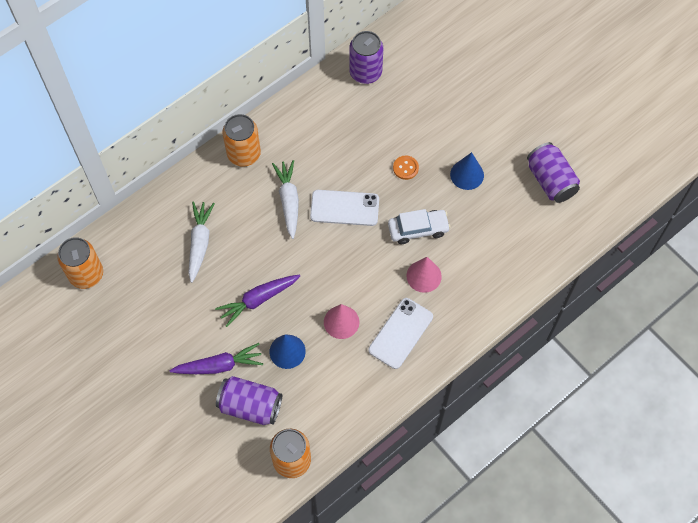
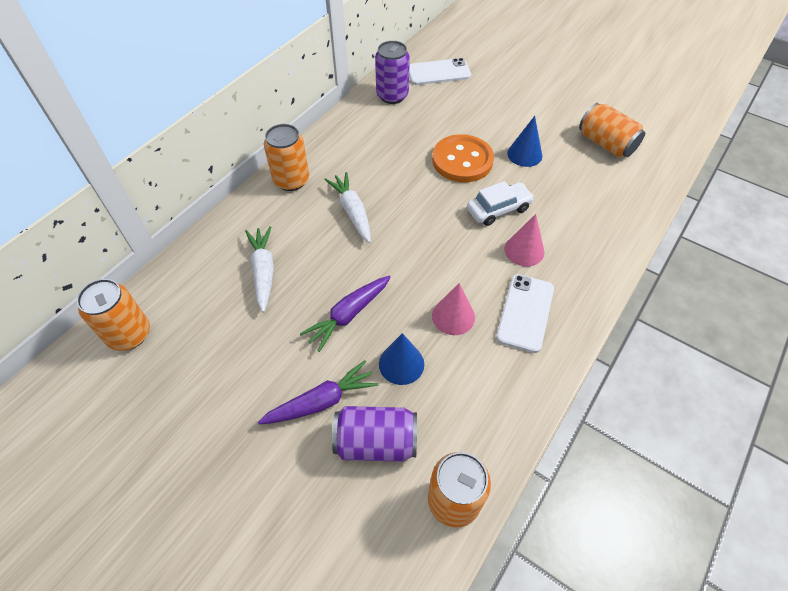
camera: 15 degrees left, 10 degrees down
(344, 208) = (414, 206): white phone -> white phone (438, 72)
(405, 168) = (462, 160): orange button -> orange button, size x2.26
(550, 181) = (606, 144): purple can -> orange can

